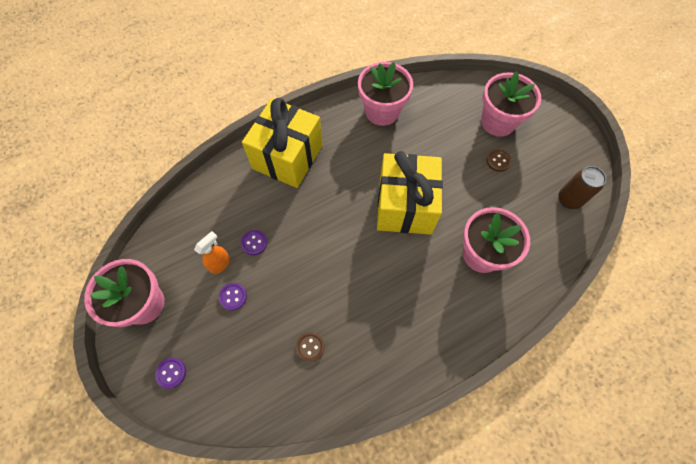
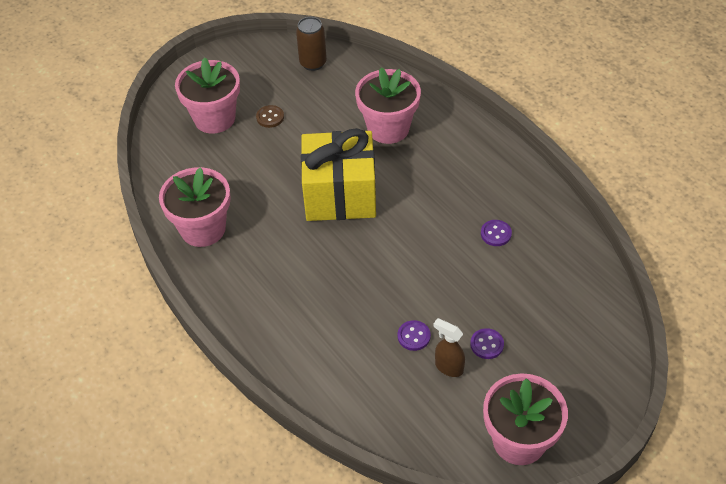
camera: 95 degrees left, 15 degrees down
(171, 373) = (590, 387): purple button -> purple button (496, 234)
(220, 263) = (448, 367): orange spray bottle -> brown spray bottle
(287, 157) = (283, 322): yellow gift -> none
(310, 347) = (524, 261): brown button -> none

